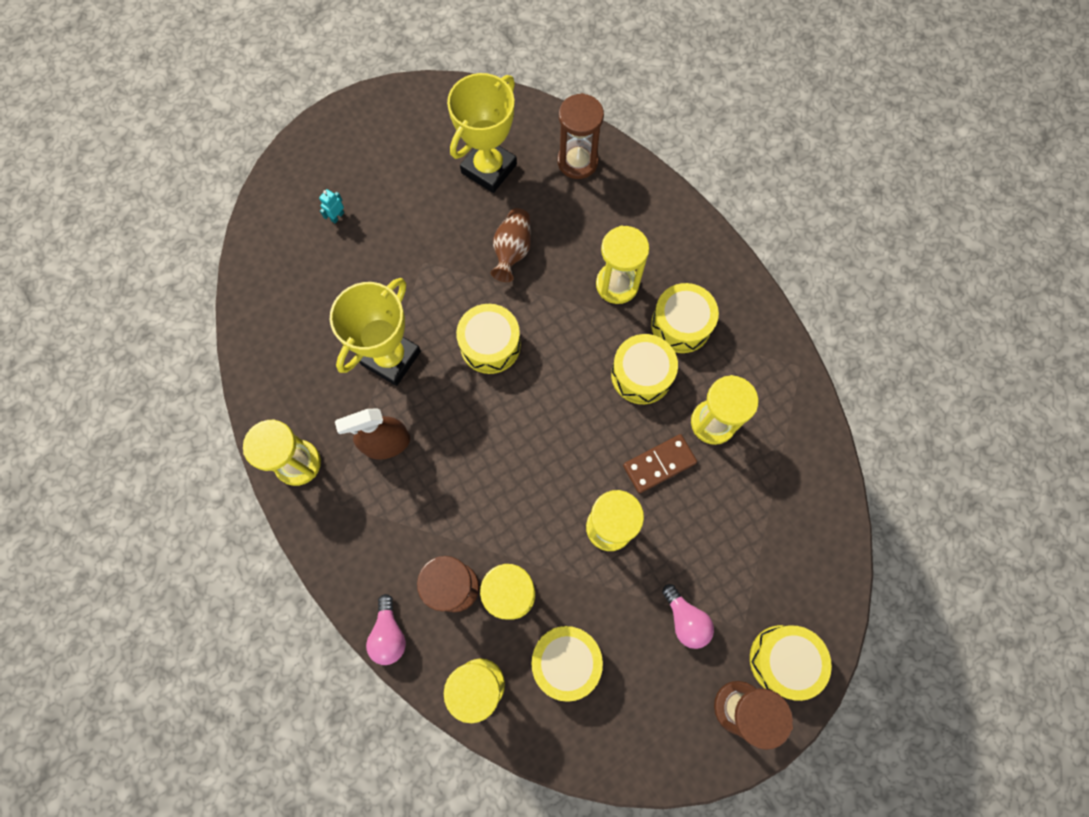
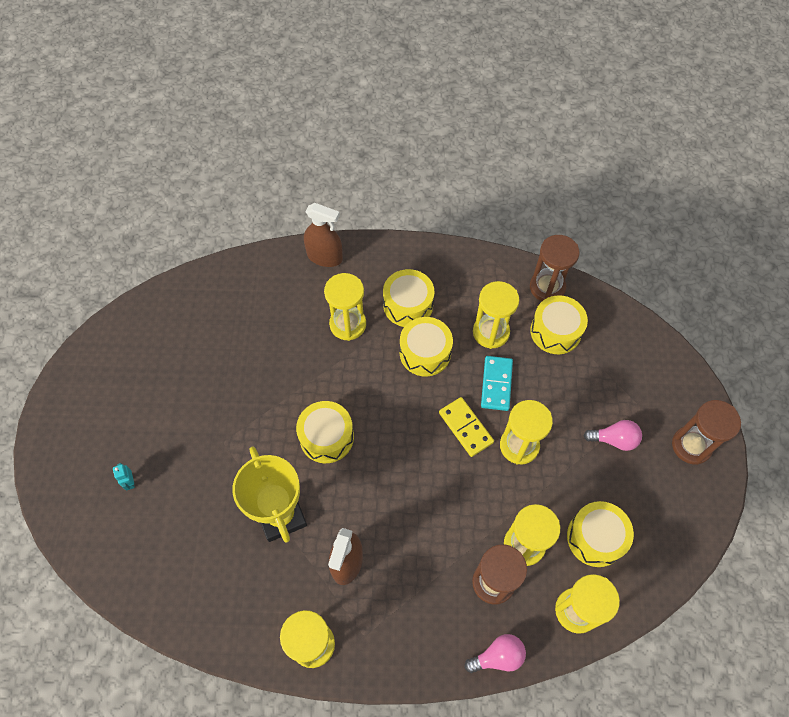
camera: 55 degrees left, 10 degrees down
(389, 634) = (498, 656): pink light bulb -> pink light bulb turned 45 degrees counterclockwise
(489, 168) = (188, 348): yellow trophy -> none
(512, 251) = (266, 375): brown vase -> none
(577, 161) = (234, 288): brown hourglass -> brown hourglass (547, 287)
(591, 464) = (466, 427): none -> yellow domino
(659, 464) = (496, 384): brown domino -> turquoise domino
(672, 214) = (325, 257): none -> brown spray bottle
(783, 660) = (676, 398): yellow drum -> yellow drum (555, 331)

